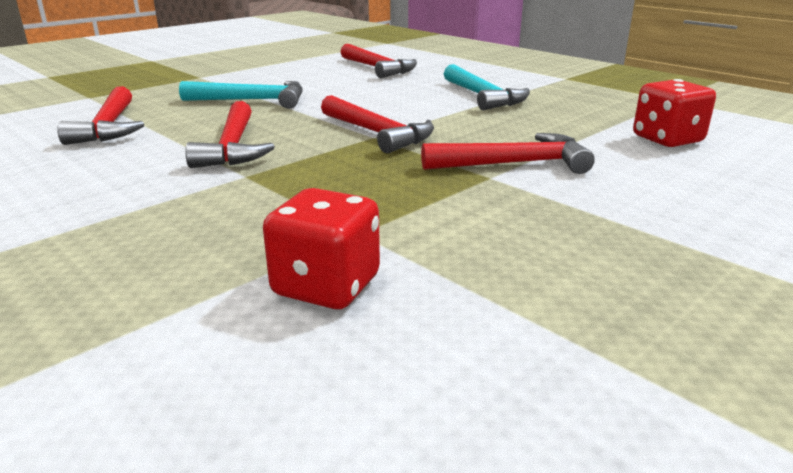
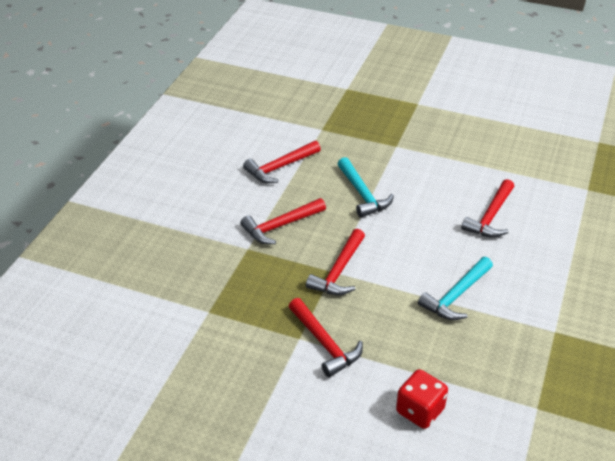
camera: 65 degrees right, 15 degrees up
(326, 286) = (160, 319): red dice -> none

